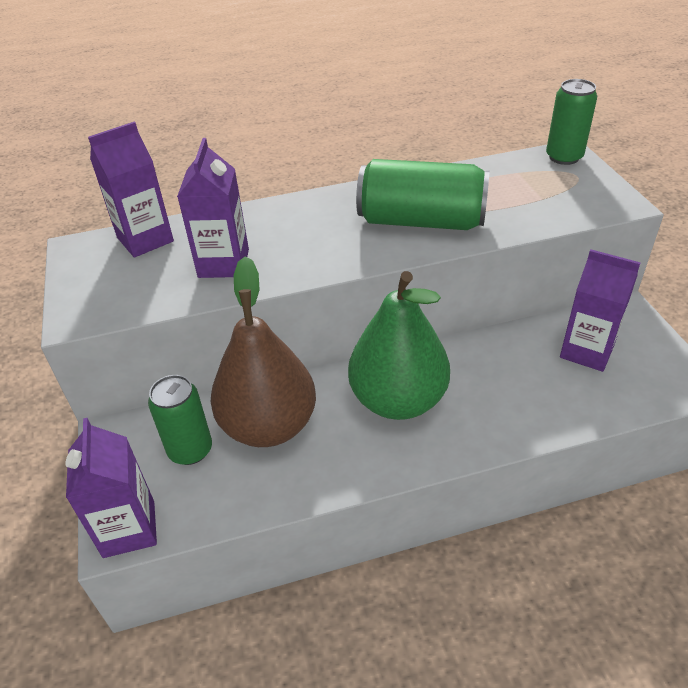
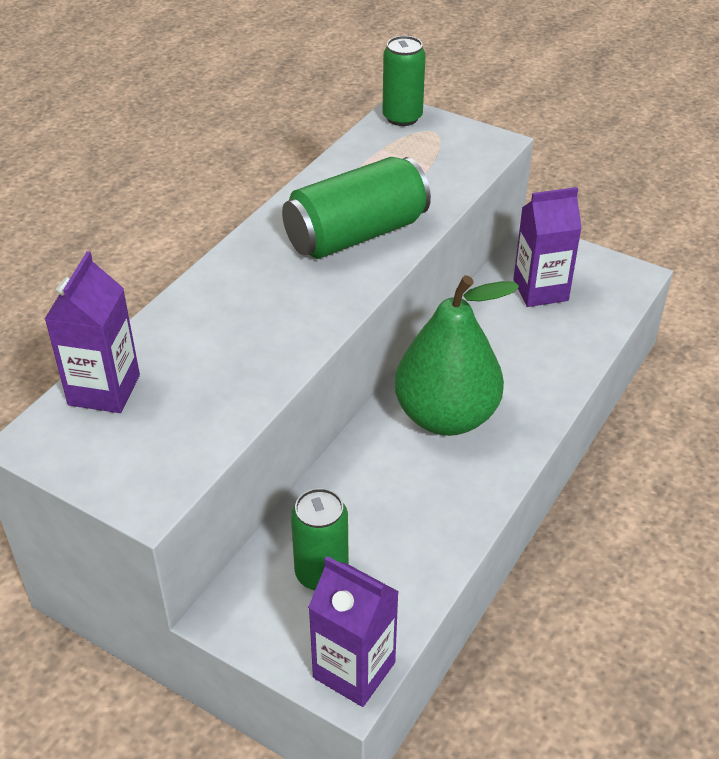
camera: 45 degrees left, 0 degrees up
(223, 263) = (226, 367): purple carton -> none
(269, 425) = (365, 507): brown pear -> none

